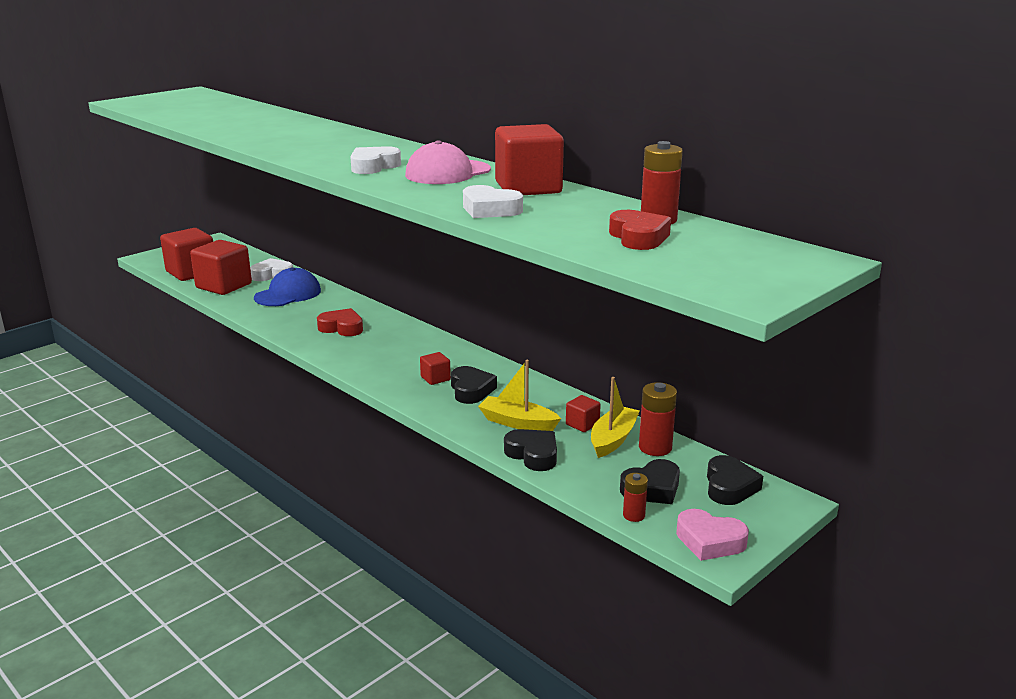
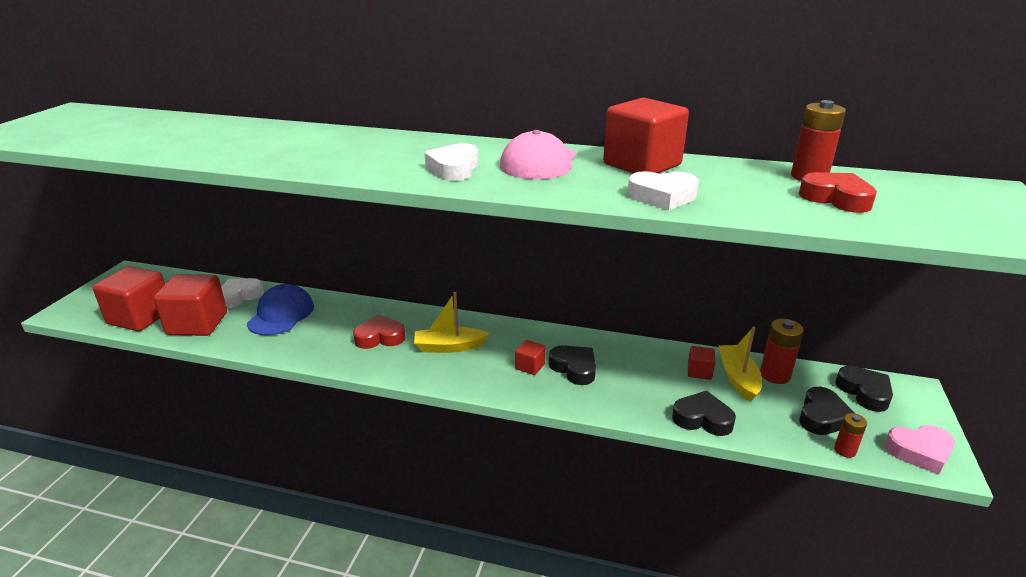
camera: 30 degrees left, 5 degrees up
(518, 423) = (651, 389): yellow boat -> yellow boat (449, 347)

